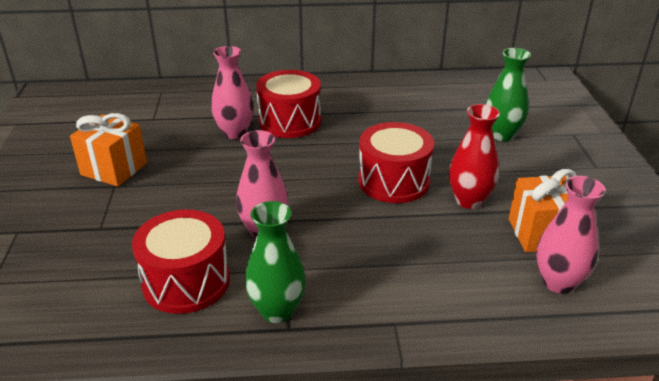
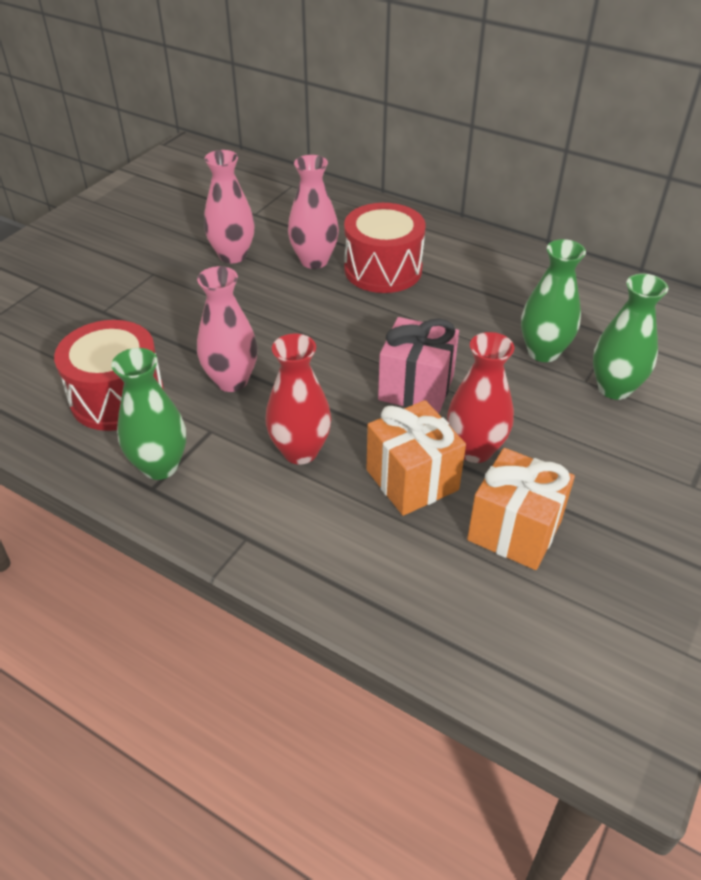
camera: 35 degrees right, 10 degrees up
(114, 169) = (169, 255): orange gift -> orange gift (412, 480)
(366, 252) = (300, 451): none -> red vase
(393, 181) = (416, 388): red drum -> pink gift
(442, 131) = (543, 352): none -> green vase
(558, 282) = (463, 593): pink vase -> pink vase (232, 255)

